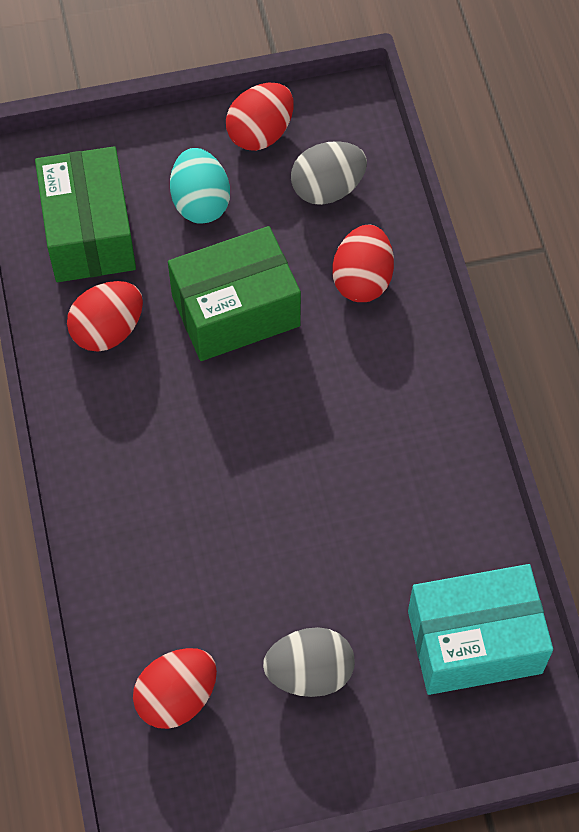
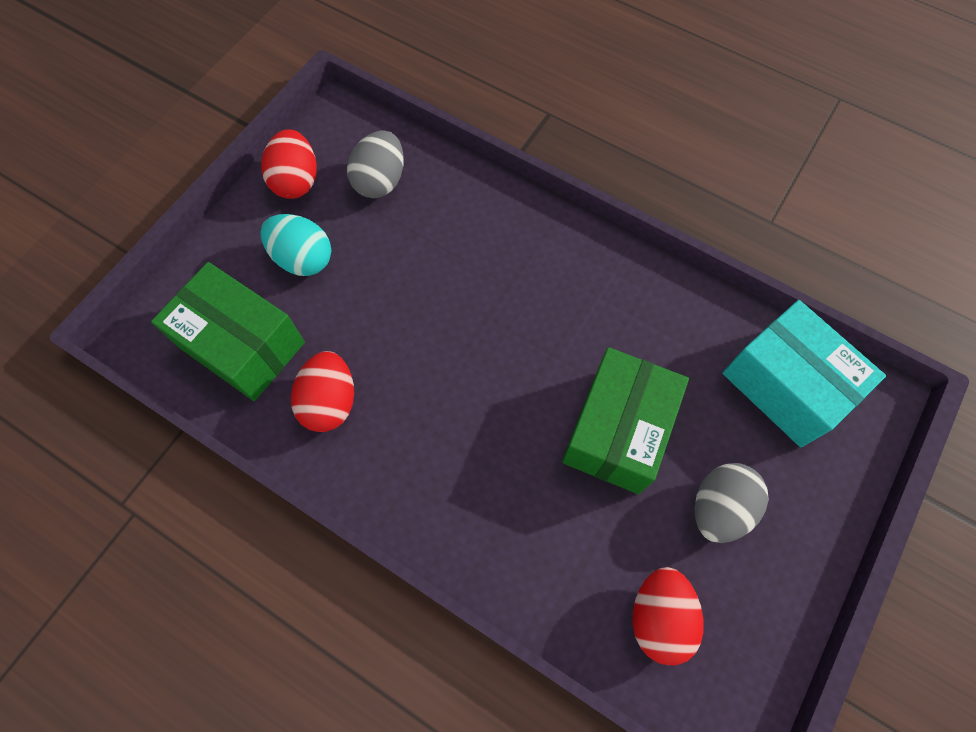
camera: 45 degrees left, 5 degrees up
(235, 311) = (405, 310): green box -> green box (617, 431)
(362, 279) = (465, 219): red egg -> none
(474, 641) = (785, 385): turquoise box -> turquoise box turned 75 degrees counterclockwise

